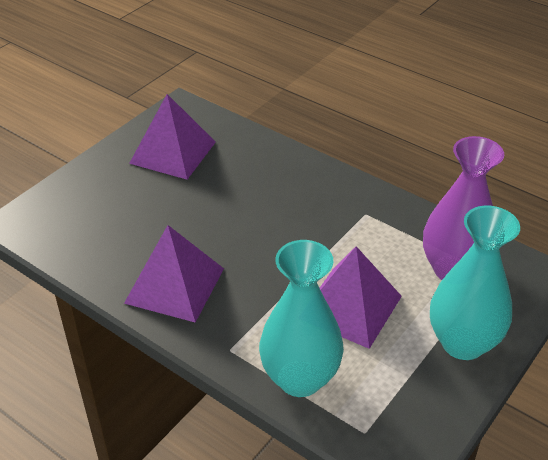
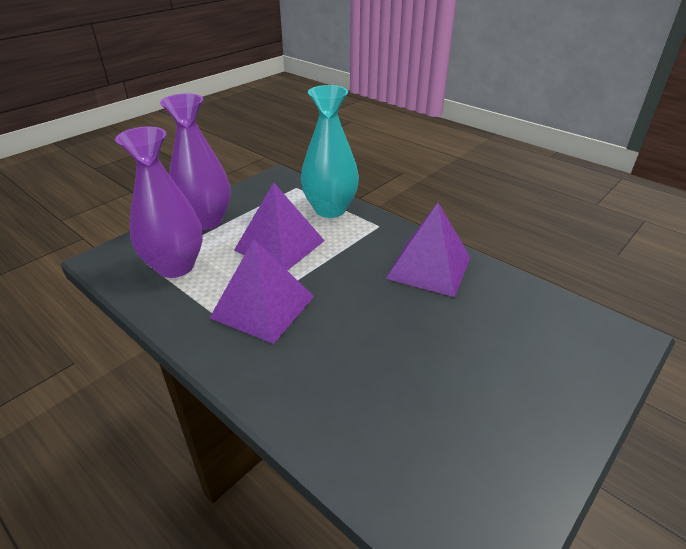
camera: 175 degrees left, 5 degrees down
(173, 152) = (469, 436): purple pyramid -> purple pyramid (263, 306)
(463, 343) = (206, 221): turquoise vase -> purple vase

